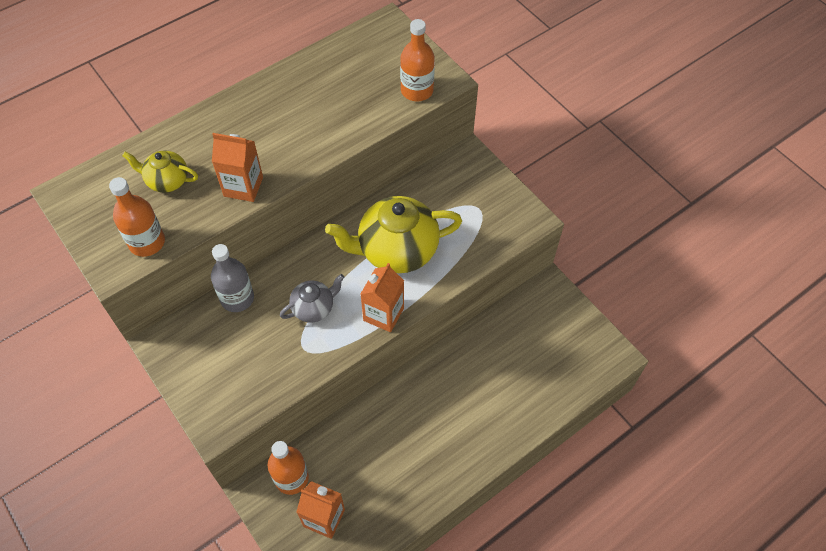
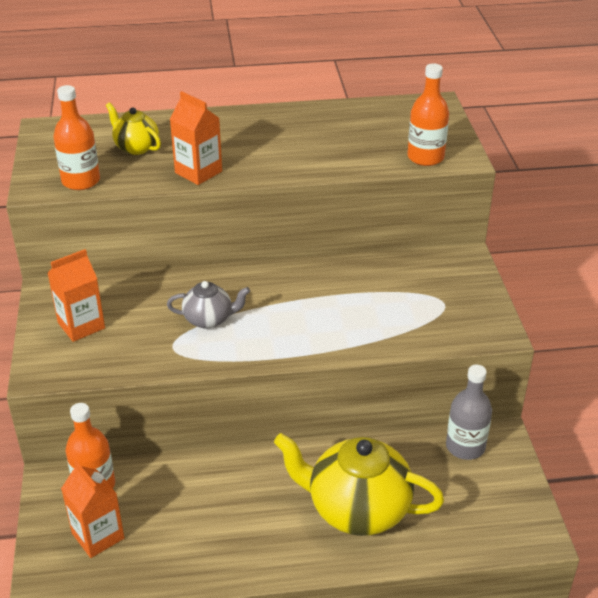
camera: 30 degrees right, 20 degrees down
(237, 298) = (144, 285): grey bottle -> grey bottle (465, 446)
(383, 314) = (274, 351): orange carton -> orange carton (81, 325)
(396, 250) = (328, 305): yellow teapot -> yellow teapot (357, 509)

